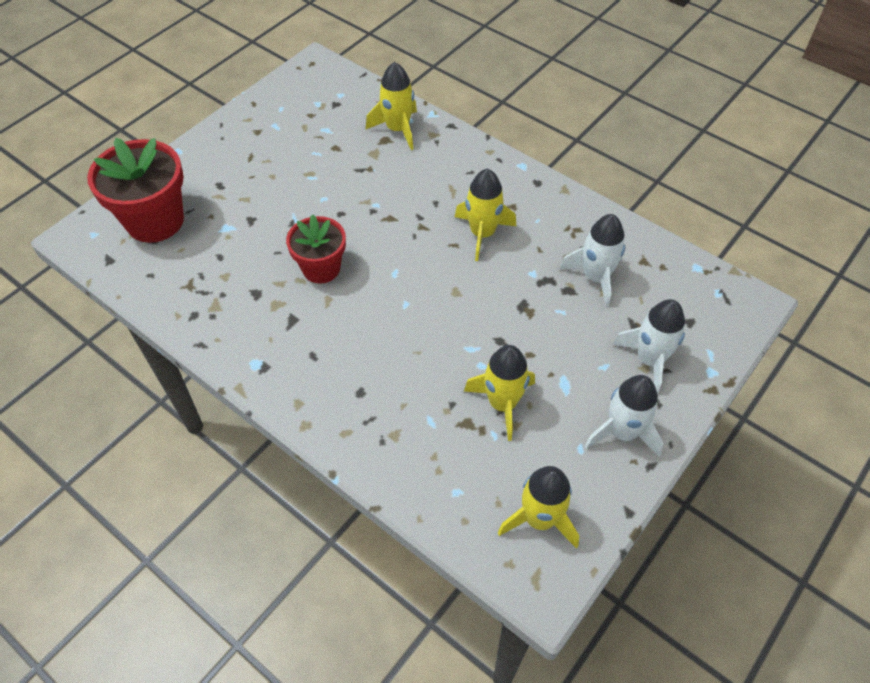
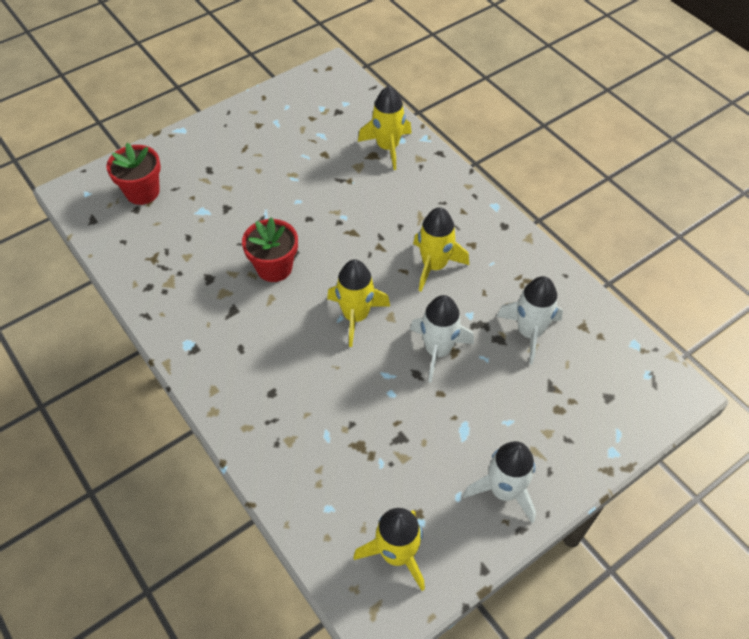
camera: 15 degrees right, 0 degrees up
(155, 221) = (142, 192): red flower pot -> red flower pot, size x0.64
(502, 403) = (399, 435): yellow rocket -> yellow rocket (356, 316)
(649, 360) = (555, 426): white rocket -> white rocket (437, 350)

